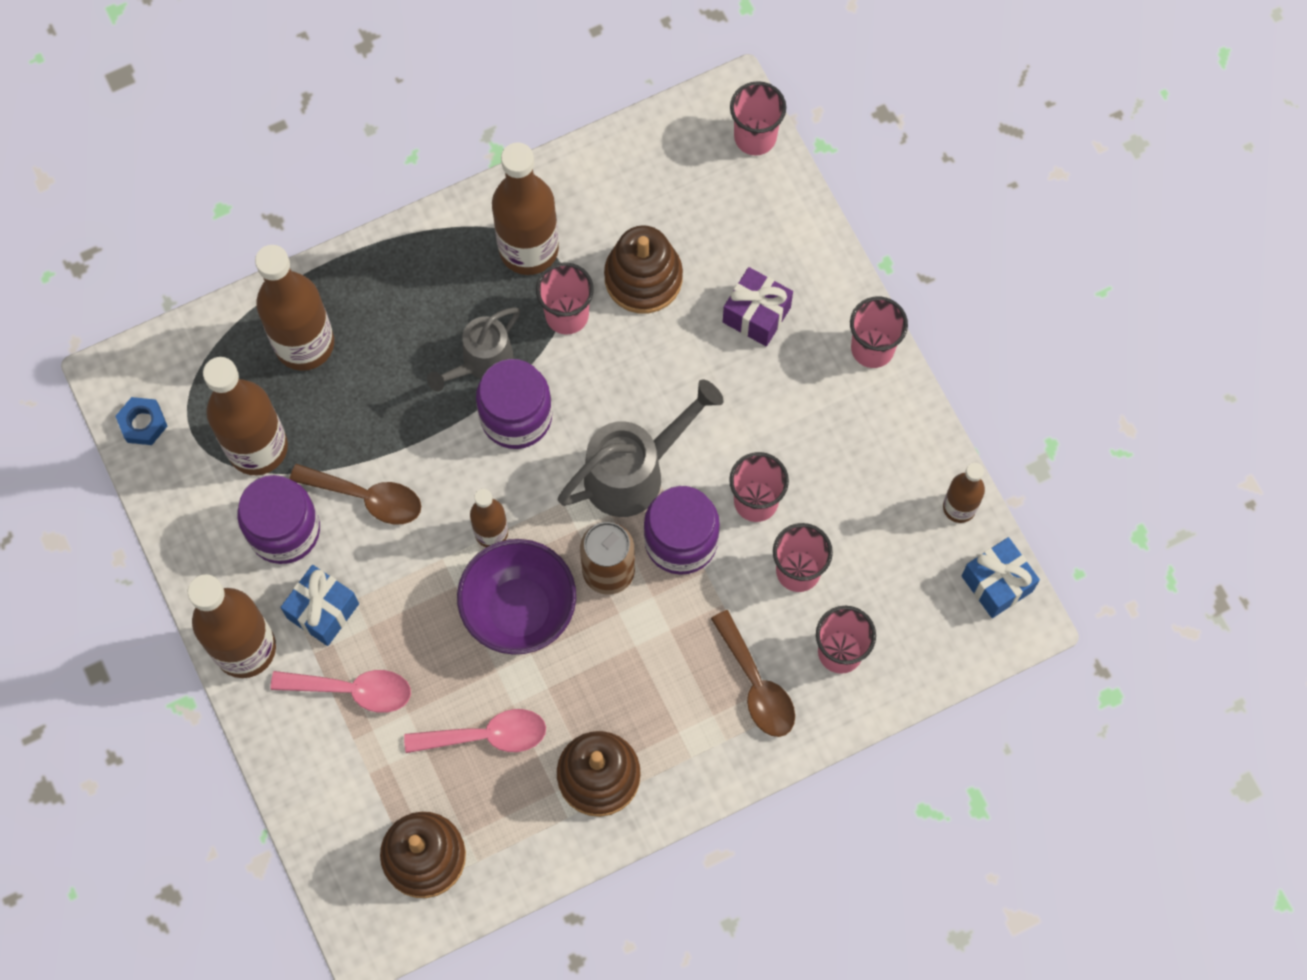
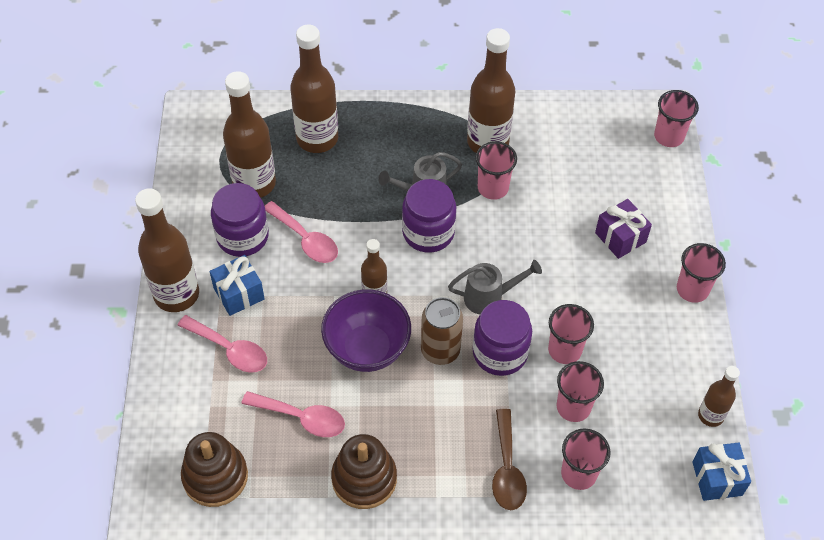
camera: 25 degrees right, 15 degrees down
(143, 423) = (193, 142): blue nut -> none
(367, 497) = (306, 239): brown spoon -> pink spoon
(633, 472) = (489, 297): grey watering can -> grey watering can, size x0.66
(643, 278) = (554, 186): brown stacking toy -> none

